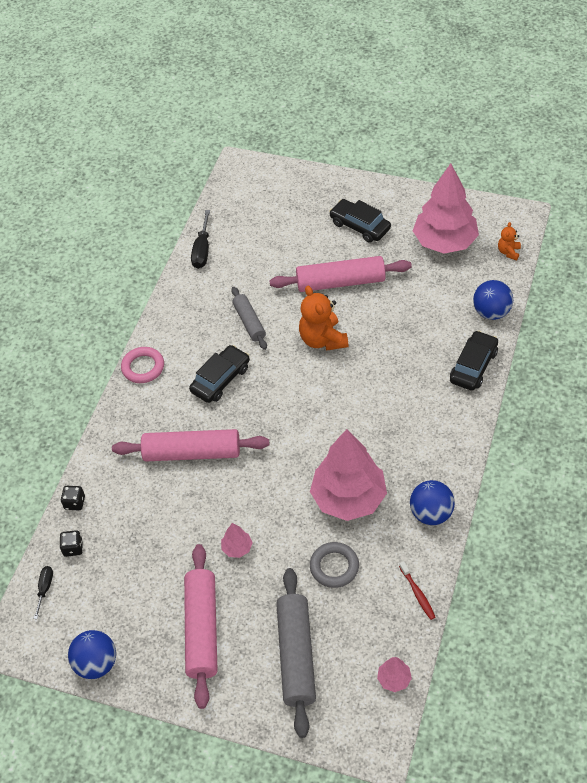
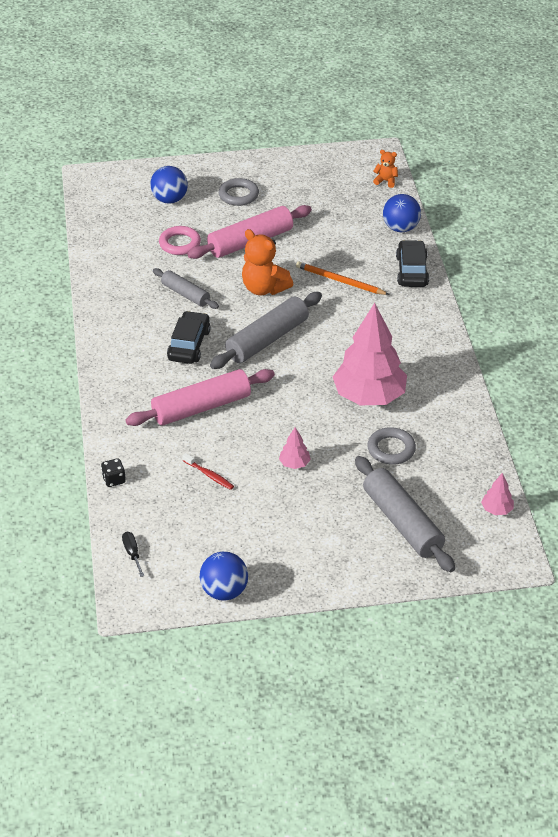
camera: 30 degrees left, 10 degrees down
(73, 548) = (138, 514): black dice -> none
(143, 367) = (106, 357): pink ring -> pink ring (180, 243)
(202, 250) = (99, 251): black screwdriver -> none
(202, 629) = (305, 533): pink rolling pin -> none
(292, 398) = (267, 339): none -> grey rolling pin
(360, 226) = (238, 195): black car -> grey ring
(397, 354) = (340, 281): none -> orange pencil
(417, 593) = (475, 444): red toothbrush -> red toothbrush (209, 475)
(431, 513) = (448, 385): blue ball -> blue ball (169, 199)
(444, 242) = (324, 188): pink tree -> none
(508, 252) = (386, 181): orange teddy bear -> orange teddy bear turned 120 degrees clockwise

